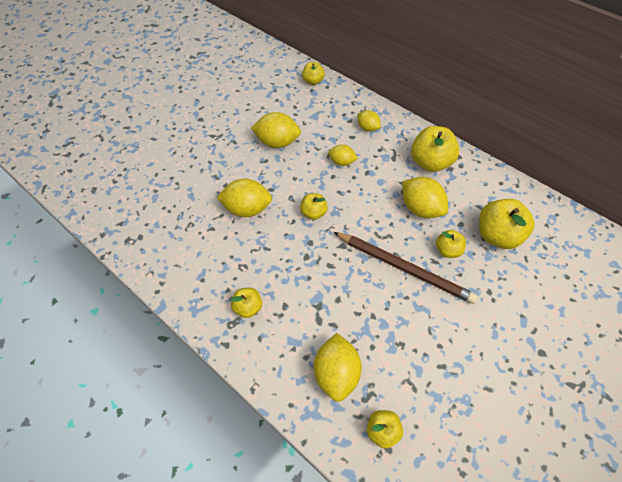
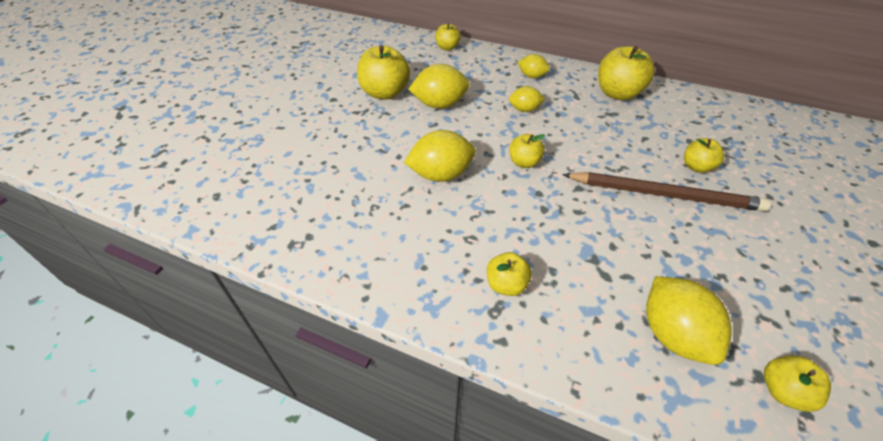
camera: 20 degrees left, 10 degrees down
(421, 208) = (638, 135): yellow lemon -> none
(498, 235) = (734, 143): yellow apple -> yellow apple (385, 93)

